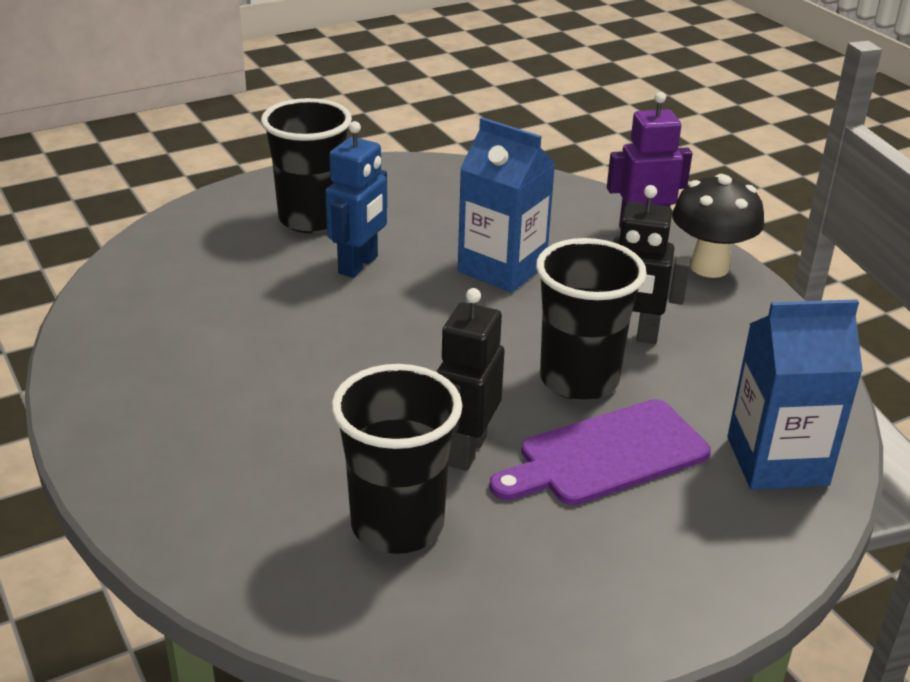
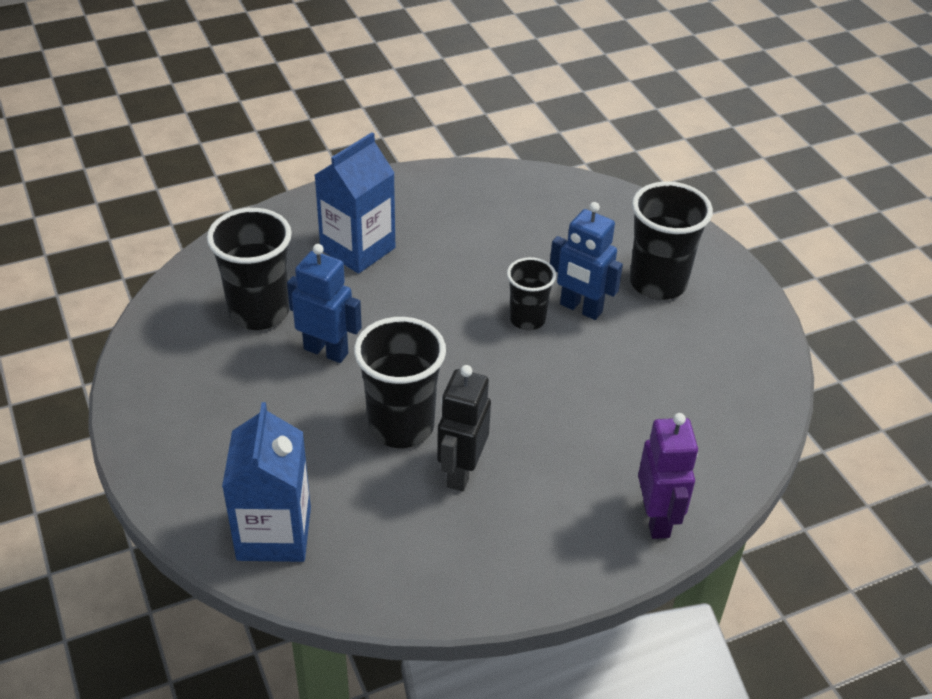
camera: 95 degrees right, 10 degrees up
(381, 299) = (527, 319): none -> black cup
(466, 450) = (326, 351): black robot -> blue robot
(502, 268) = (576, 399): blue carton -> blue carton (358, 249)
(606, 455) = (304, 427): purple cutting board -> none
(709, 267) = (580, 560): black mushroom -> none

